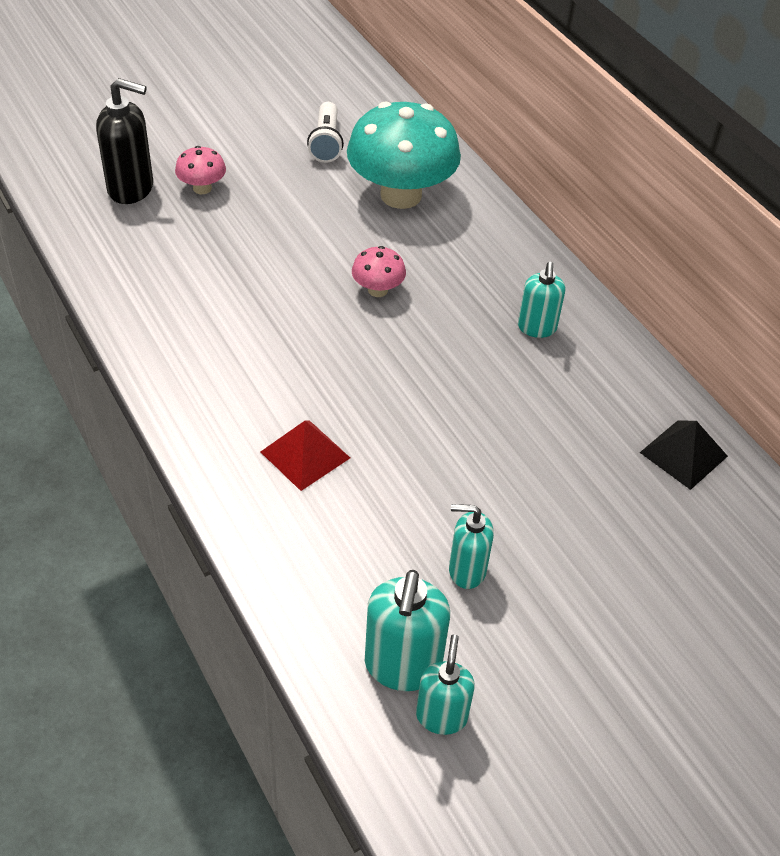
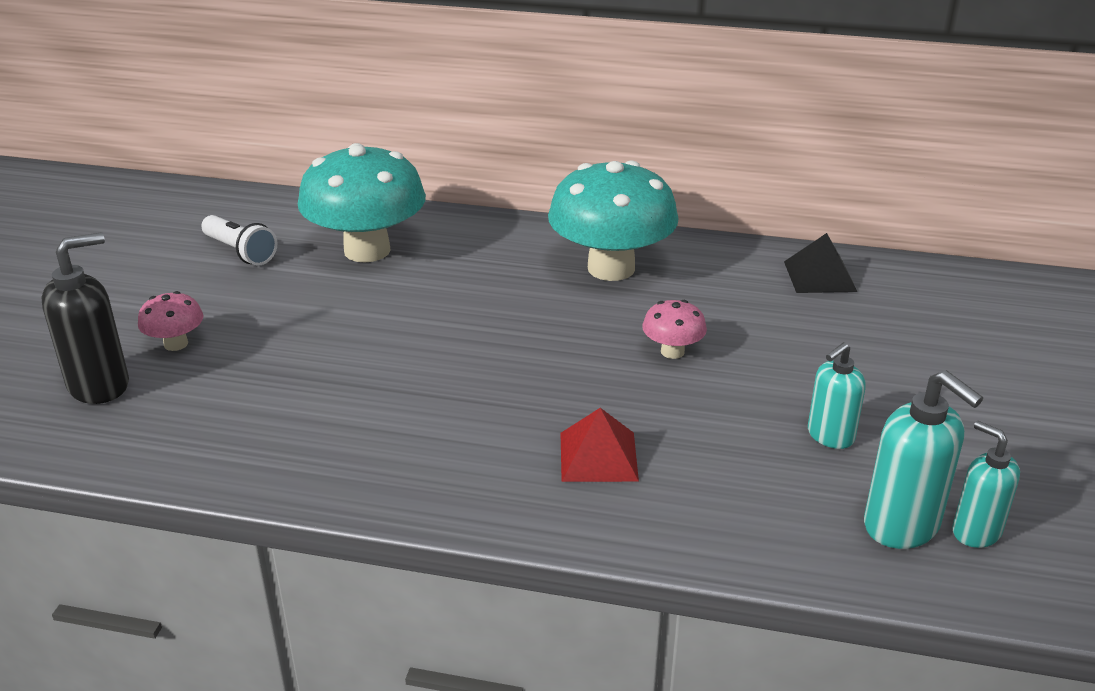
camera: 45 degrees left, 15 degrees down
(377, 290) = (458, 318): pink mushroom -> pink mushroom (672, 351)
(537, 328) = (611, 268): turquoise soap dispenser -> turquoise mushroom

